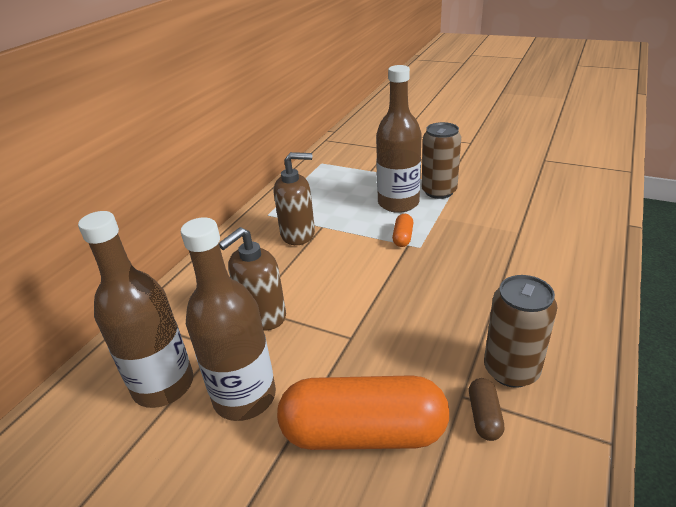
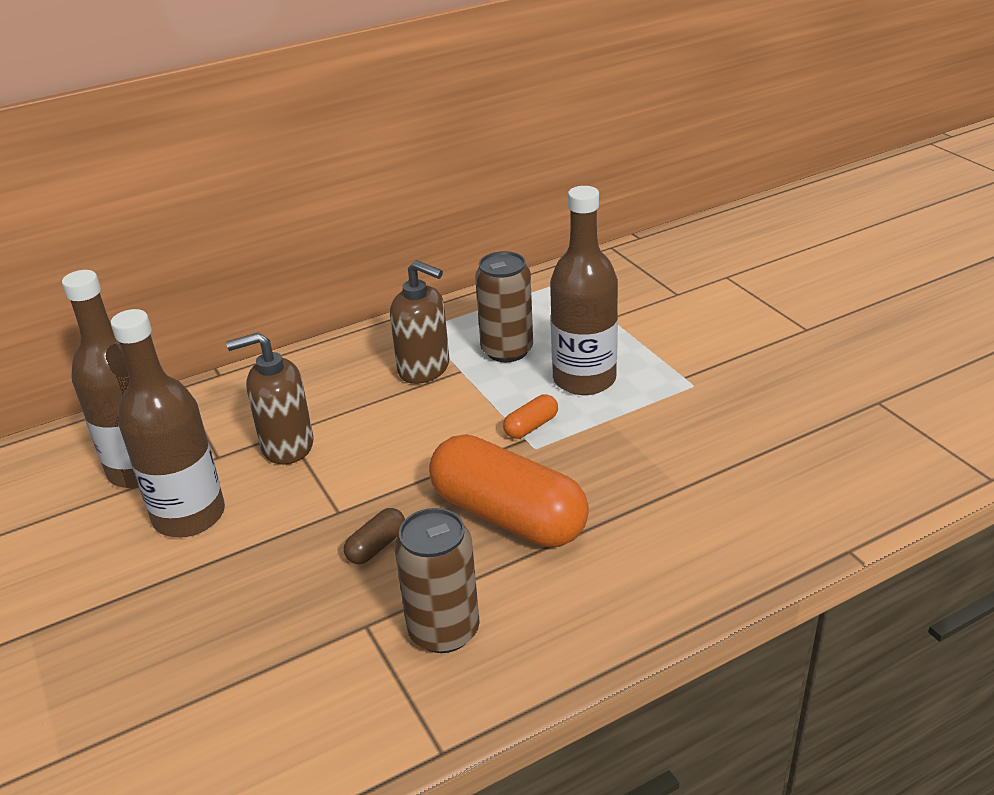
camera: 35 degrees right, 0 degrees up
(363, 432) = (243, 603): orange capsule -> orange capsule (508, 516)
(439, 191) = (656, 385): brown can -> brown can (507, 350)
(484, 416) = (359, 655): brown capsule -> brown capsule (376, 546)

